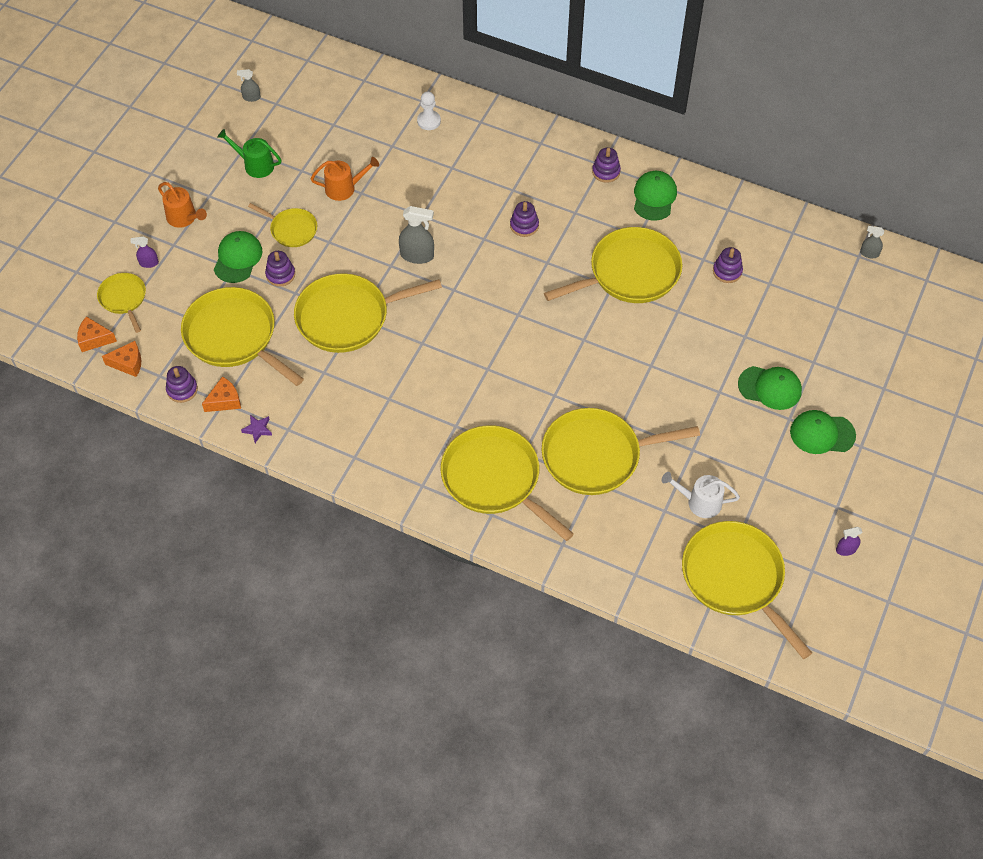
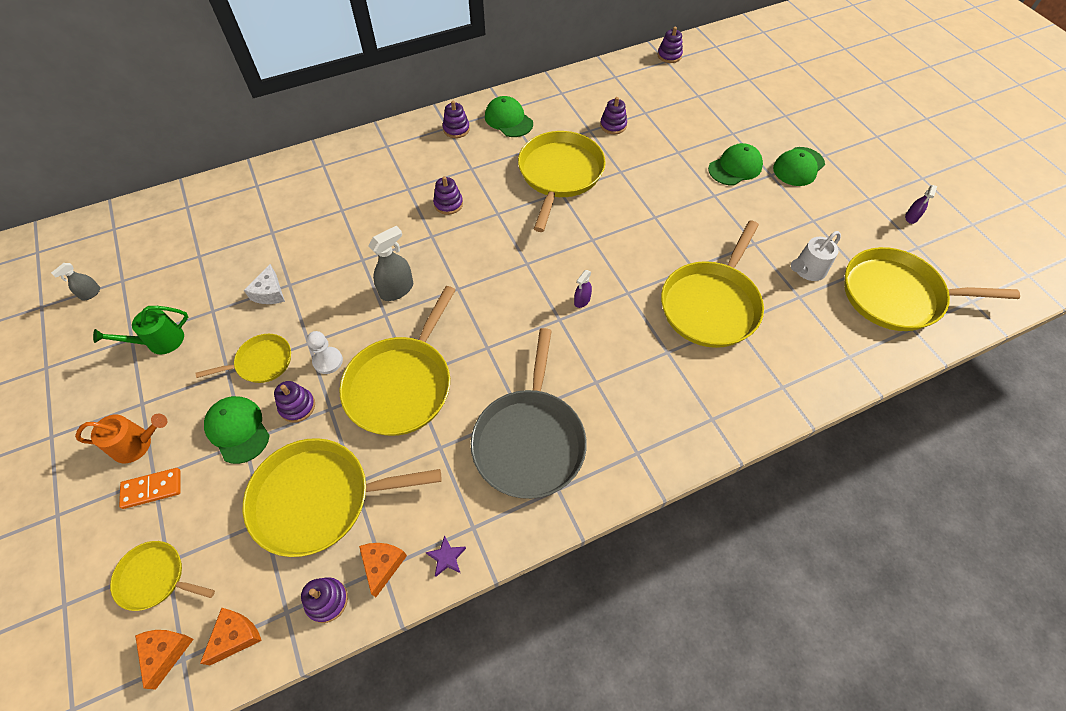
camera: 50 degrees left, 0 degrees up
(94, 339) = (166, 652): orange cheese -> orange cheese turned 135 degrees clockwise
(149, 263) = (145, 518): purple spray bottle -> purple spray bottle (582, 300)
(166, 250) = (152, 489): none -> orange domino
(344, 188) = (269, 293): orange watering can -> white cheese
(374, 418) = (529, 440): none -> grey pan
(429, 121) = (280, 194): white pawn -> white pawn (328, 361)
(495, 479) = (677, 391): yellow pan -> none
(869, 253) = (669, 55): grey spray bottle -> purple stacking toy

